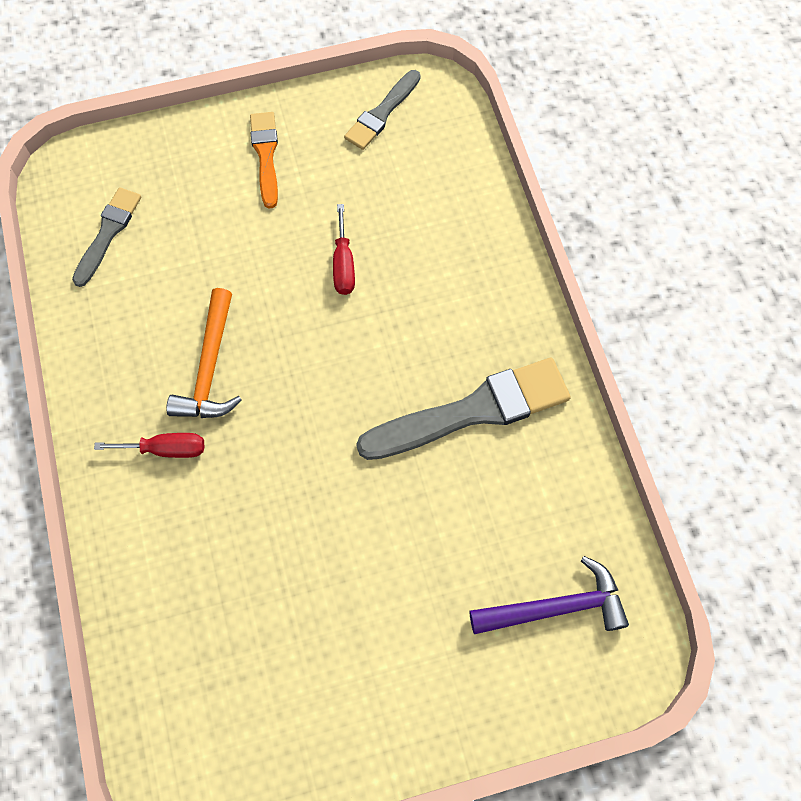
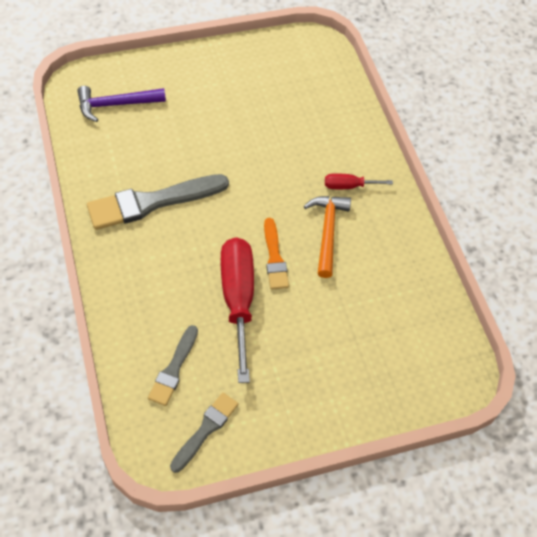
camera: 175 degrees right, 10 degrees down
(108, 233) = (417, 326): grey brush -> grey brush (173, 369)
(266, 155) = (303, 390): orange brush -> orange brush (274, 258)
(343, 264) = (238, 299): red screwdriver -> red screwdriver, size x2.07

